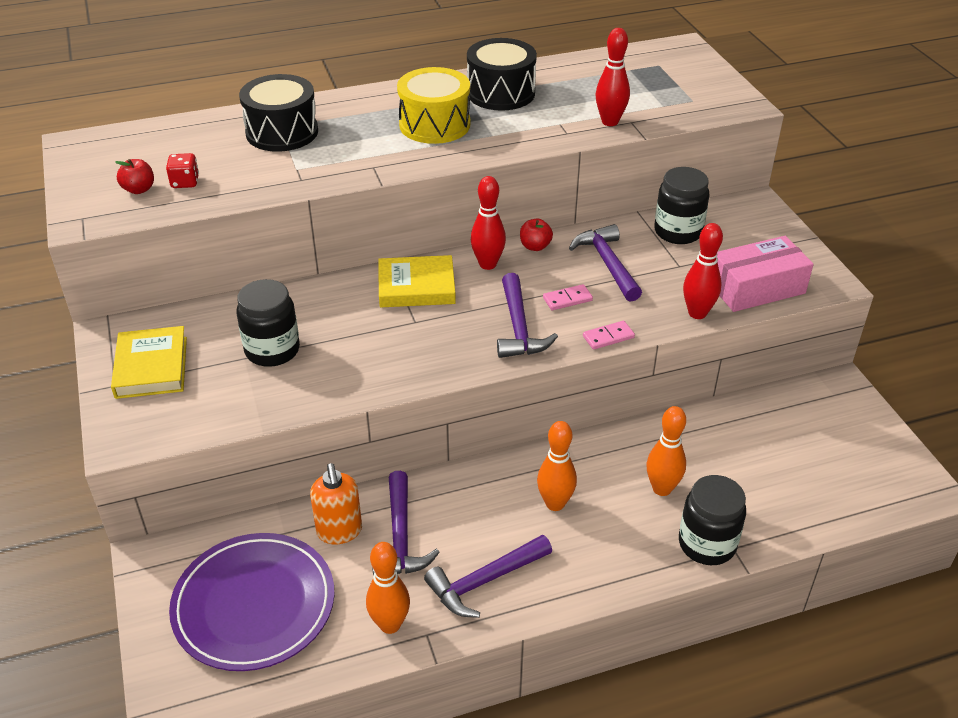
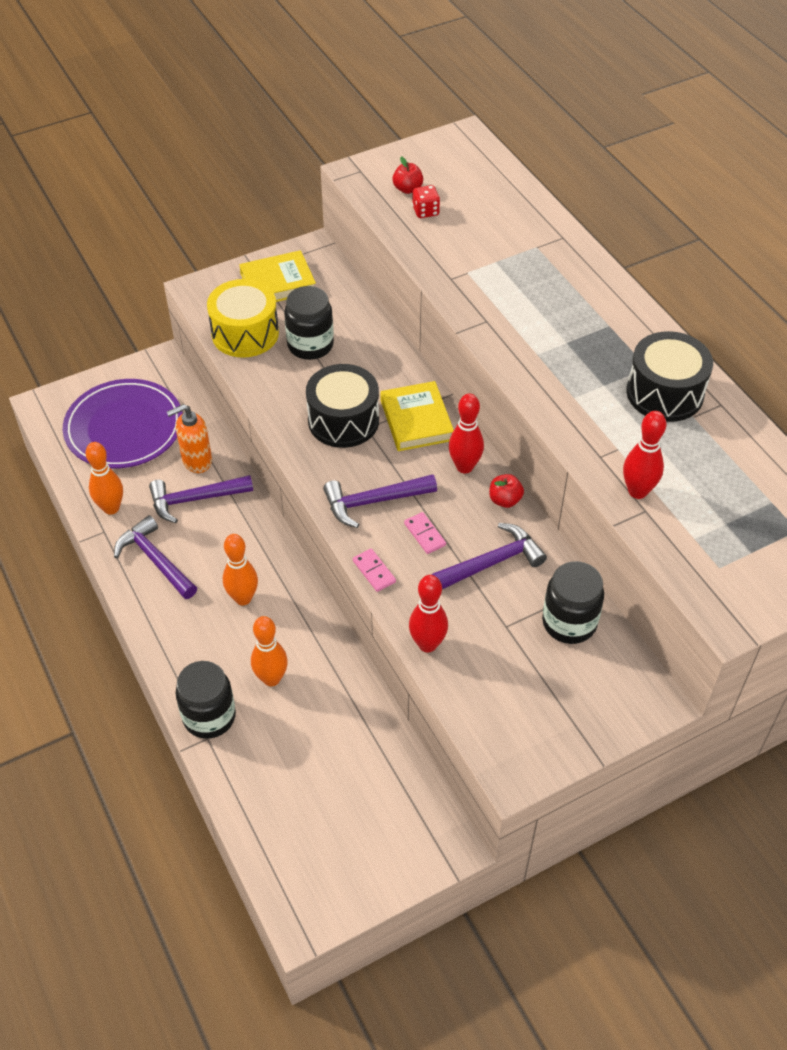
camera: 80 degrees right, 10 degrees up
(282, 132) = (526, 250): black drum -> black drum (343, 420)
(434, 124) = (578, 351): yellow drum -> yellow drum (245, 333)
(756, 288) = (484, 698): pink box -> none

